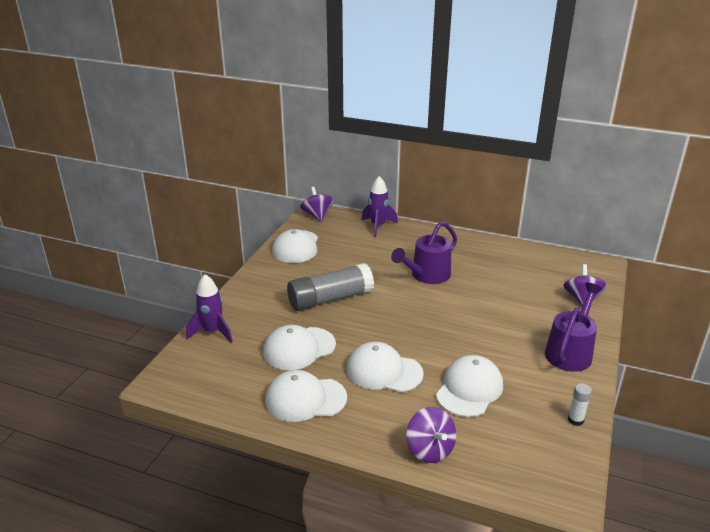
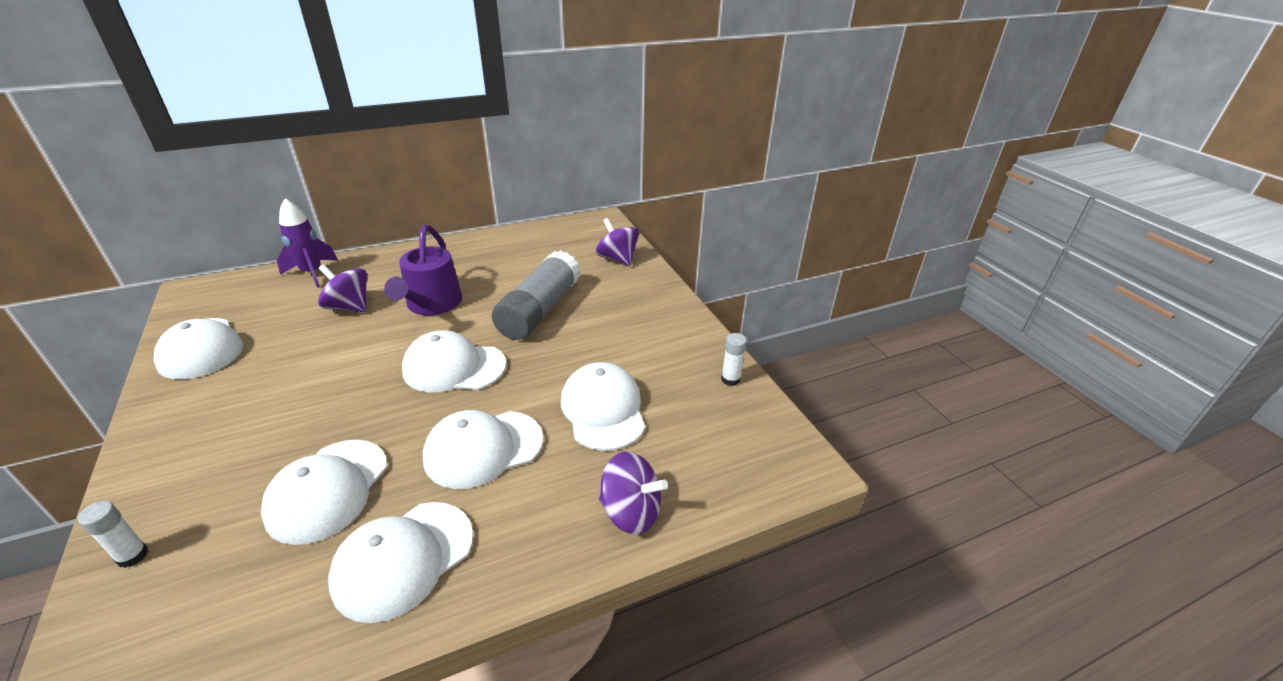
camera: 45 degrees left, 5 degrees up
(212, 332) = (132, 556): purple rocket -> white glue stick
(317, 216) = (202, 294): purple spinning top -> purple spinning top (349, 307)
(330, 299) = (320, 394): grey glue stick -> grey glue stick (539, 310)
(407, 319) = (454, 367): none -> white cap
(570, 352) = (658, 314): purple watering can -> none

